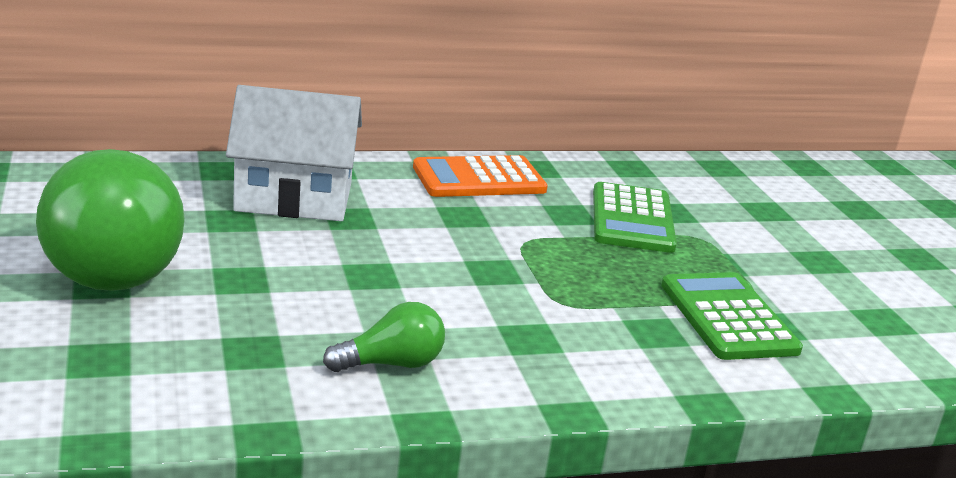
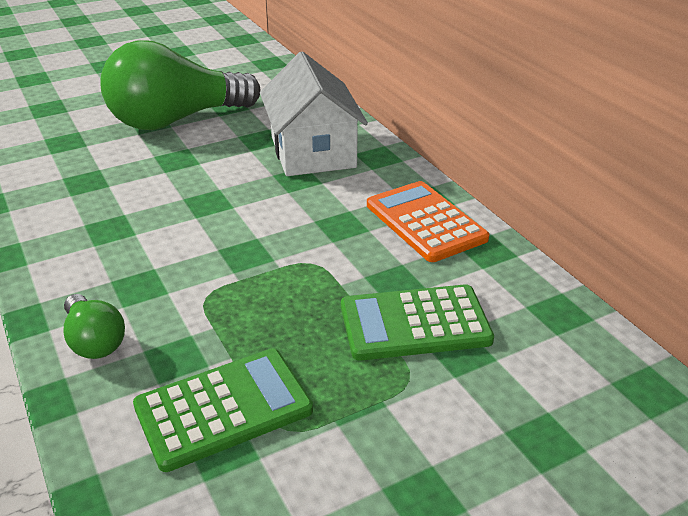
camera: 80 degrees right, 10 degrees up
(391, 364) = (80, 231): green light bulb -> green light bulb (94, 341)

